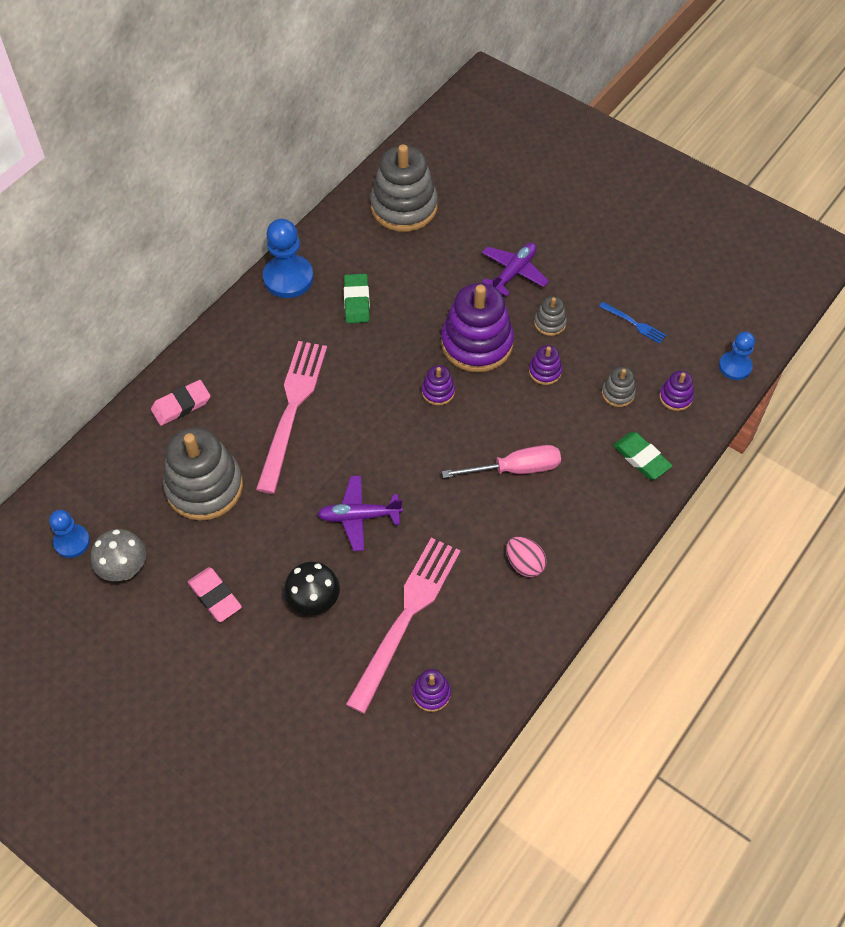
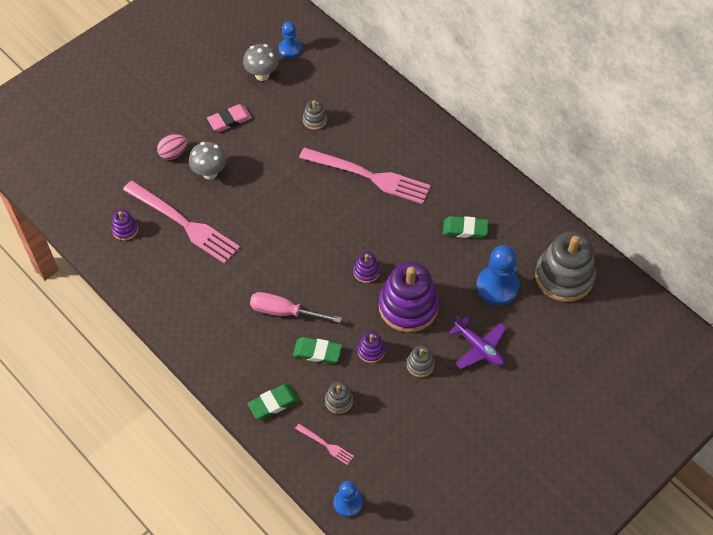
camera: 100 degrees right, 0 degrees up
(181, 405) = (386, 111): pink eraser -> none
(204, 487) = (315, 120): grey stacking toy -> grey stacking toy, size x0.45
(288, 278) = (495, 186): blue pawn -> blue pawn (497, 286)
(314, 602) = (210, 173): black mushroom -> grey mushroom
(359, 516) = (269, 206): purple plane -> none
(515, 469) = (284, 312): pink screwdriver -> pink screwdriver turned 105 degrees clockwise
(524, 564) = (203, 302): pink egg -> pink egg (173, 153)
(561, 424) = (317, 352): none -> green eraser
(634, 323) = (408, 431): blue fork -> none
(675, 397) = (326, 445): purple stacking toy -> pink fork

